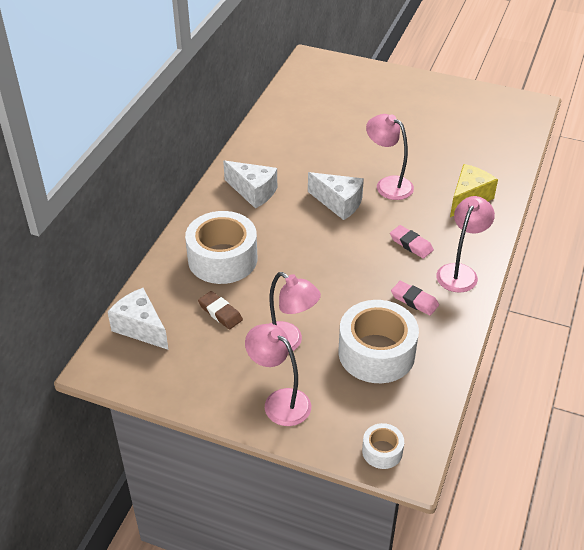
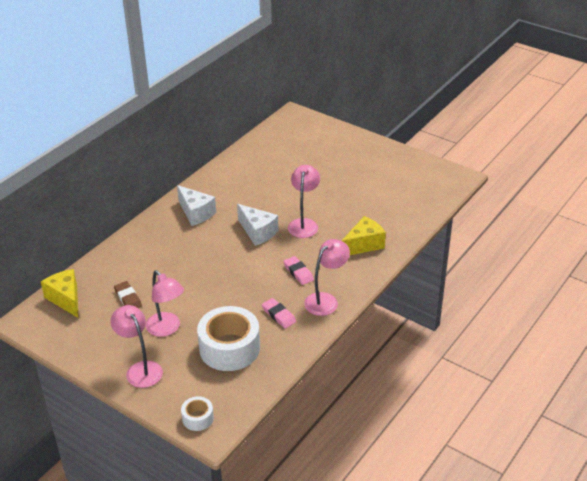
camera: 15 degrees right, 5 degrees down
(140, 328) = (66, 299): white cheese -> yellow cheese
(222, 259) = (148, 259): white tape -> none
(388, 184) = (304, 224): pink lamp -> pink lamp turned 45 degrees clockwise

